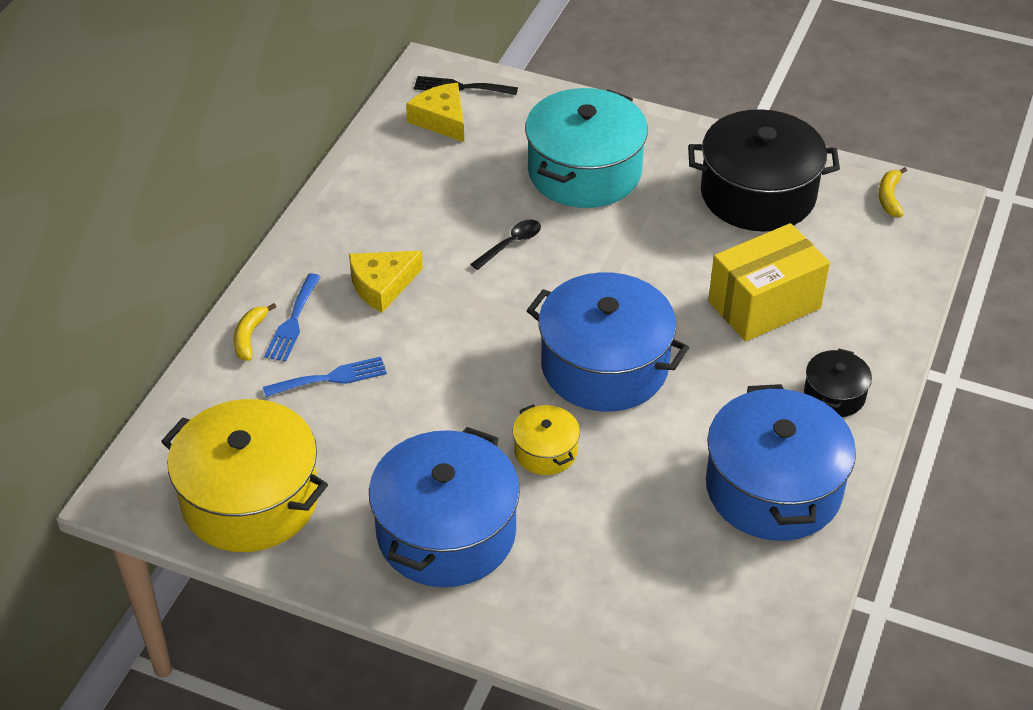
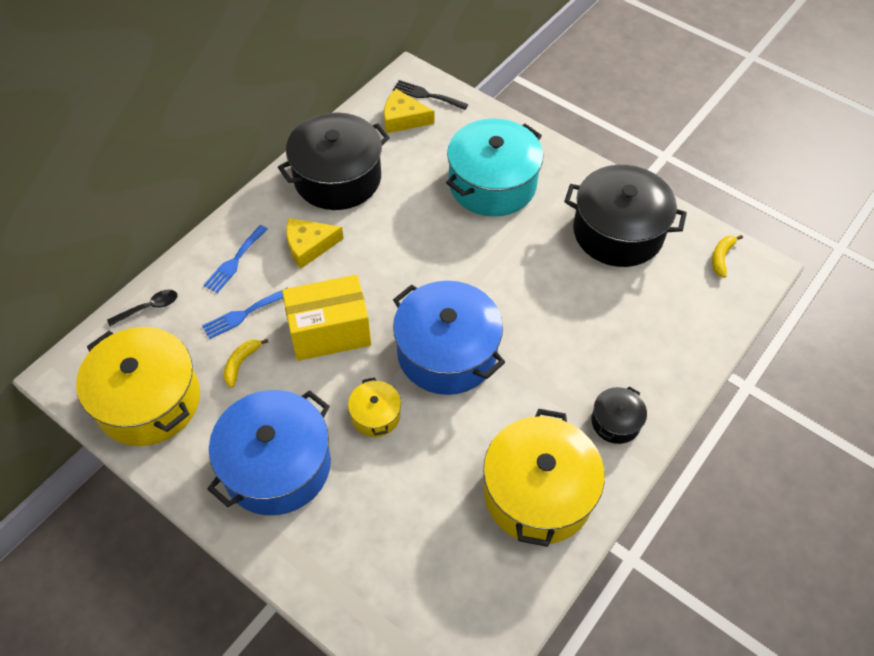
camera: 15 degrees right, 10 degrees up
(250, 337) = (200, 266): yellow banana -> yellow banana (241, 363)
(331, 378) = (243, 314): blue fork -> blue fork turned 150 degrees clockwise
(385, 202) = (337, 178): none -> black pot
(441, 119) = (403, 119): yellow cheese -> yellow cheese turned 60 degrees counterclockwise
(511, 244) = (415, 233): black spoon -> black spoon (149, 308)
(764, 305) = (588, 329): yellow box -> yellow box (329, 332)
(773, 488) = (538, 493): blue pot -> yellow pot

